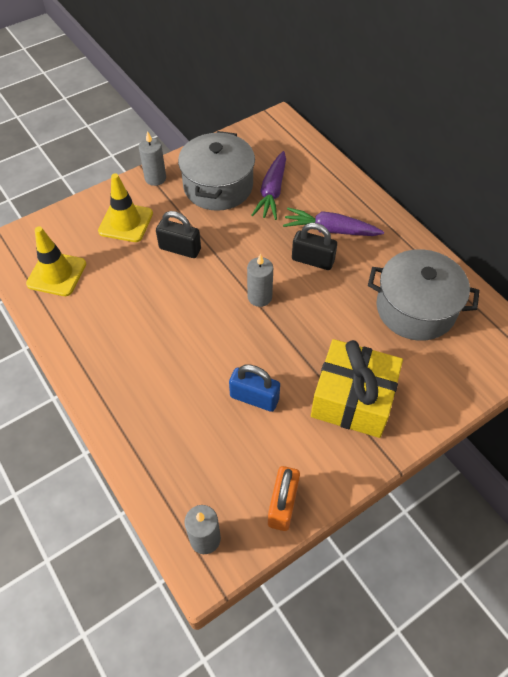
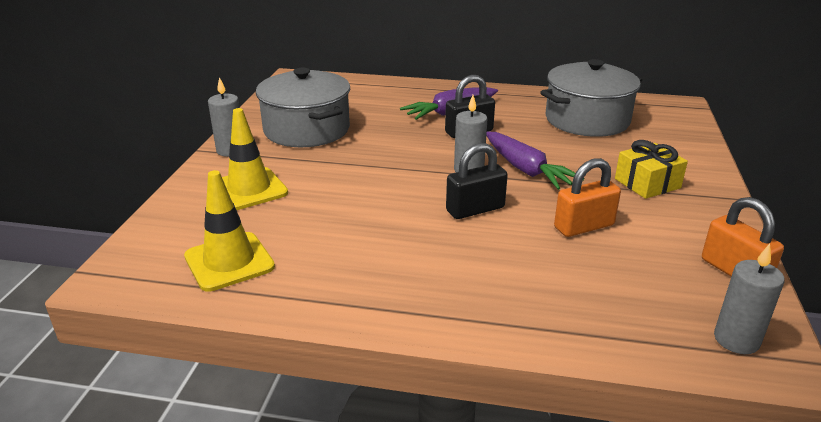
camera: 45 degrees left, 25 degrees down
(180, 249) = (340, 179): black padlock -> black padlock (475, 209)
(254, 398) = (584, 226): blue padlock -> orange padlock
(272, 192) = (362, 113): purple carrot -> purple carrot (526, 169)
(353, 399) = (647, 183): yellow gift -> yellow gift, size x0.59

